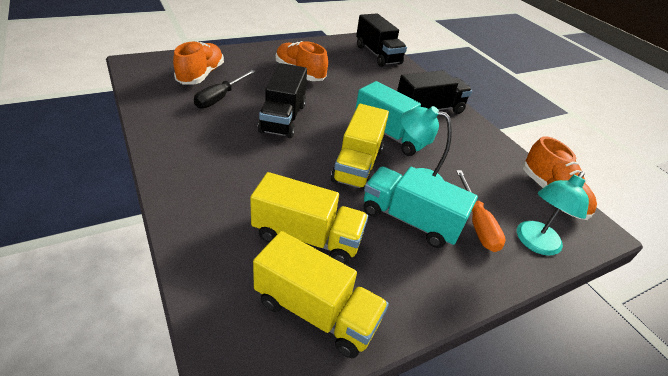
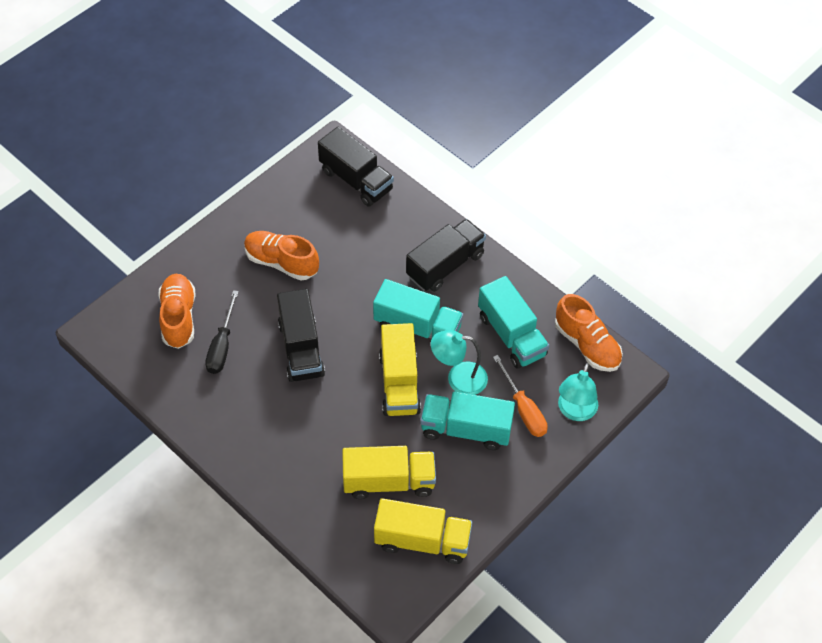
camera: 15 degrees left, 15 degrees up
(476, 166) = (511, 335): none -> turquoise truck

